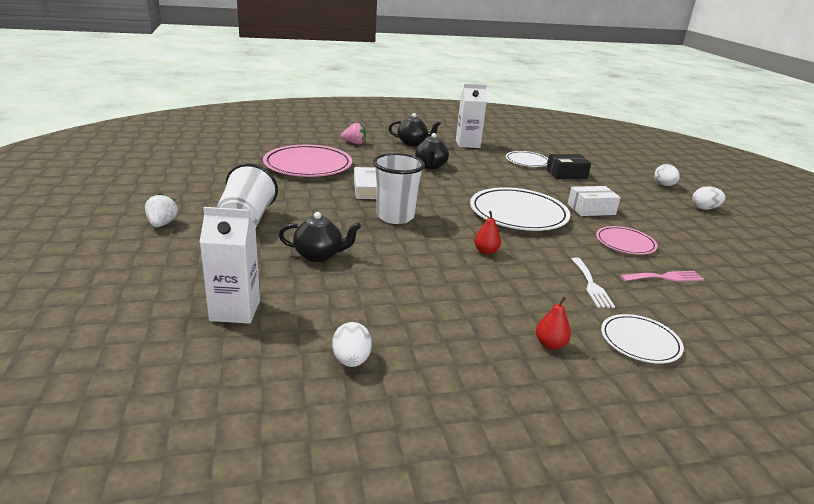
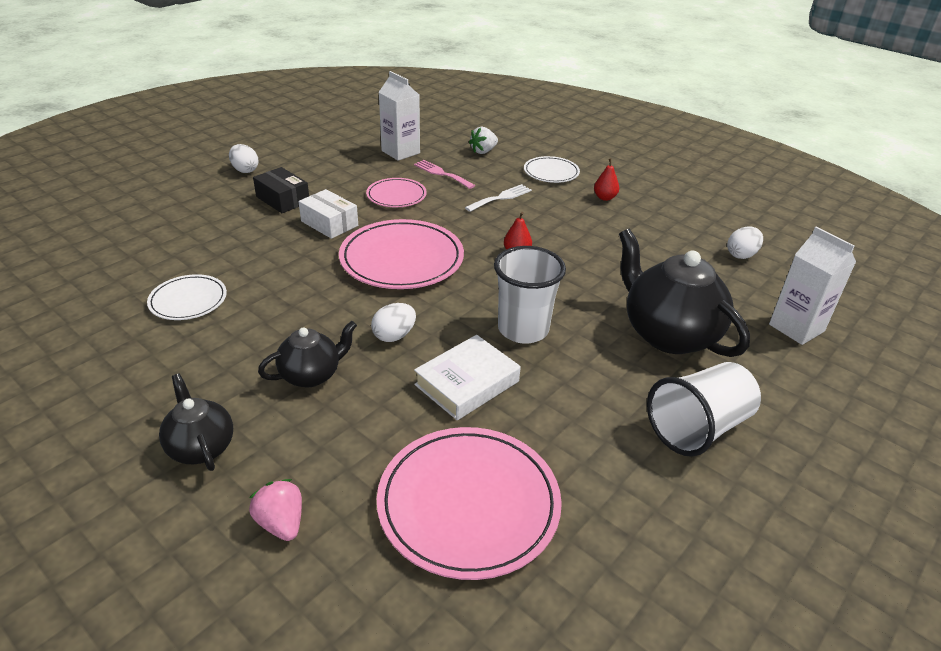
camera: 125 degrees left, 10 degrees up
(162, 224) = (813, 492): white strawberry -> white strawberry (483, 151)
(319, 255) = (668, 334): black teapot -> black teapot, size x1.80
(467, 144) = (142, 383): white carton -> white carton (400, 152)
(518, 214) = (402, 259): white plate -> pink plate
(566, 174) = (216, 259): black box -> black box (283, 199)
(664, 185) = (187, 196): white egg -> white egg (394, 336)

